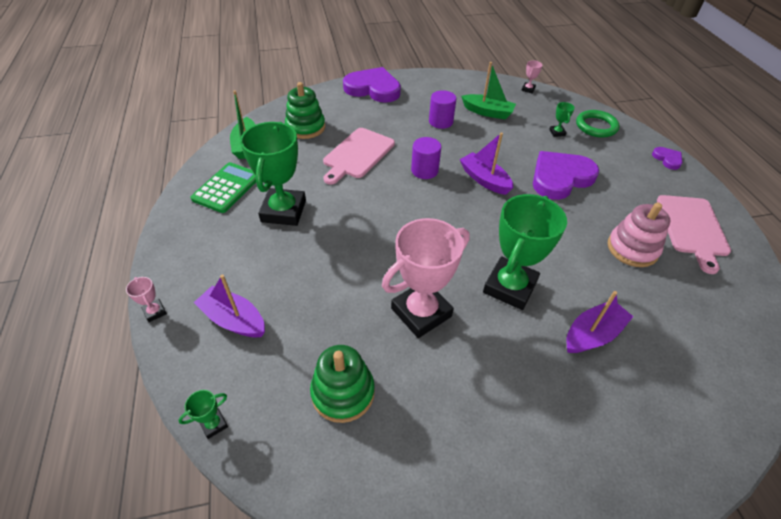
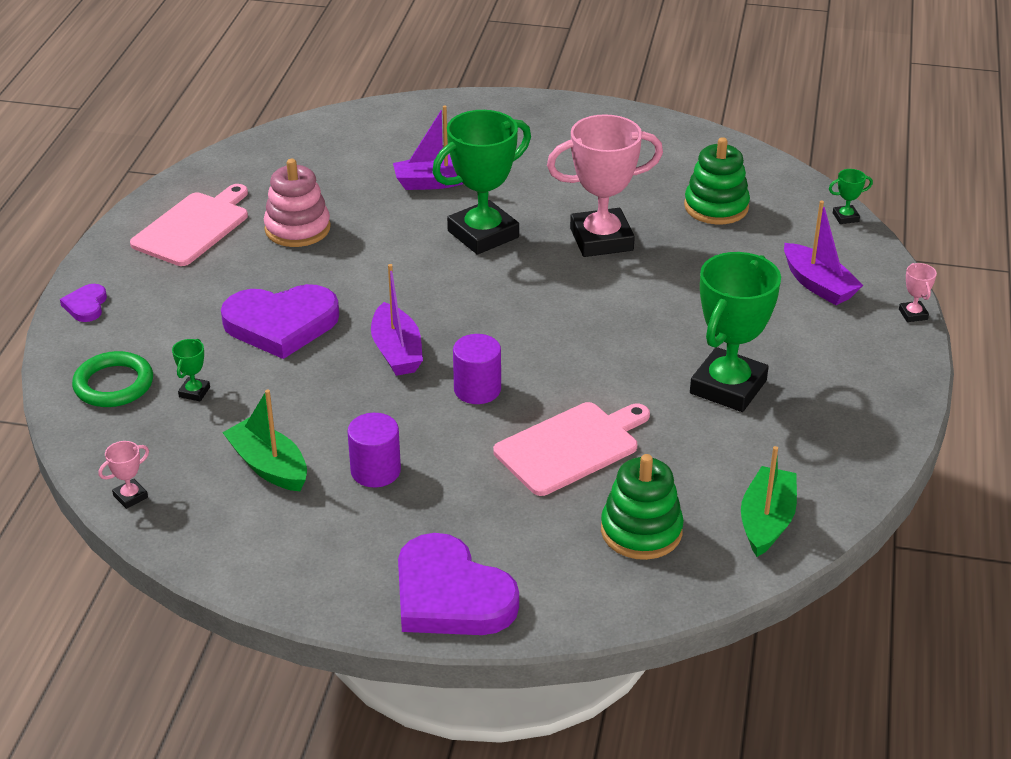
camera: 155 degrees left, 10 degrees down
(227, 188) = (811, 446): green calculator -> none

